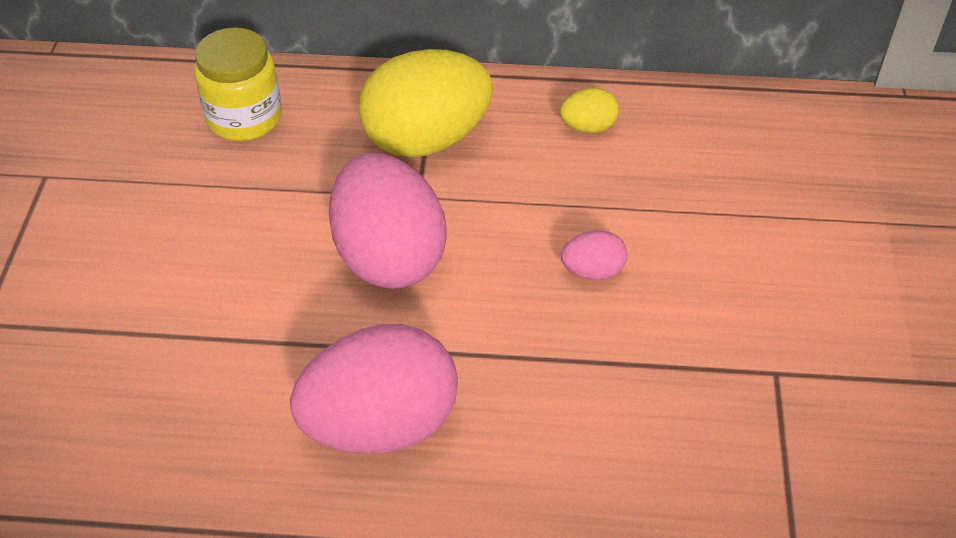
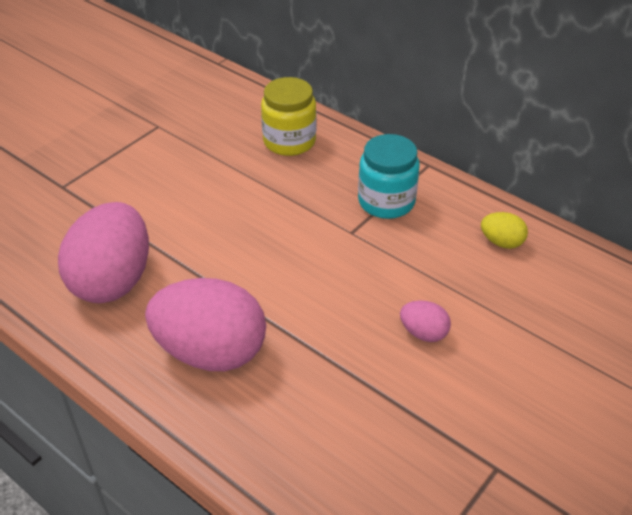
camera: 35 degrees right, 5 degrees down
(389, 256) = (302, 258): pink egg -> pink egg (113, 280)
(426, 139) = (386, 201): yellow egg -> turquoise jar

